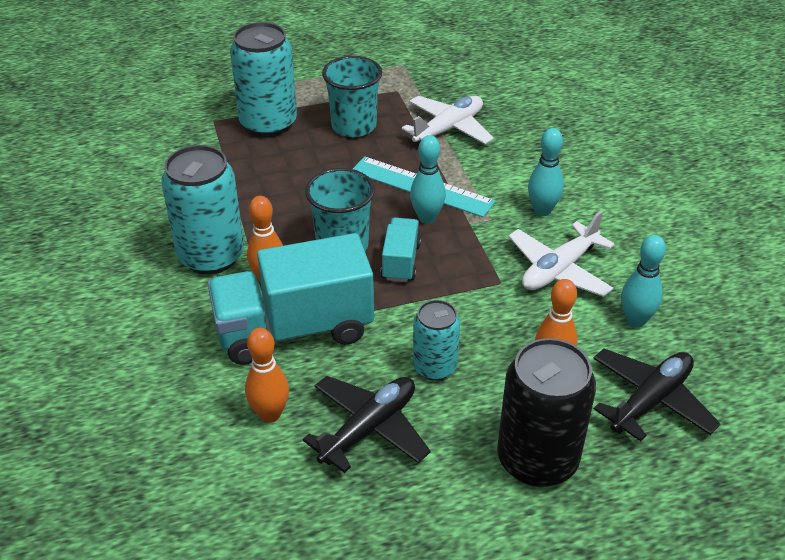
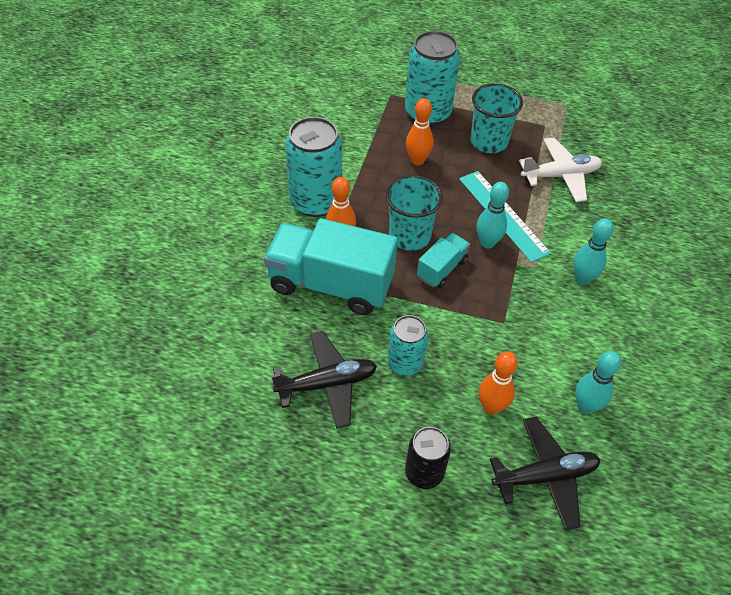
camera: 30 degrees right, 10 degrees up
(270, 414) = (272, 338): orange bowling pin -> orange bowling pin (417, 160)
(537, 460) = (424, 472): black can -> black can, size x0.59
(559, 269) = (557, 334): white plane -> none

